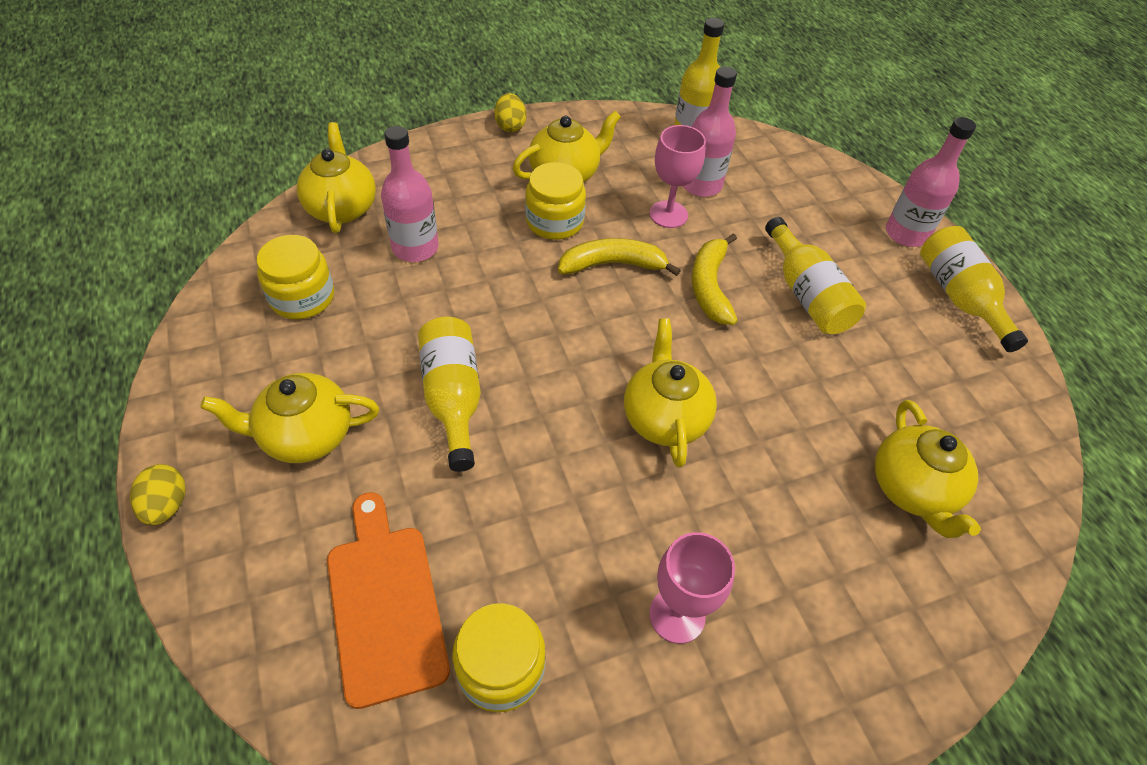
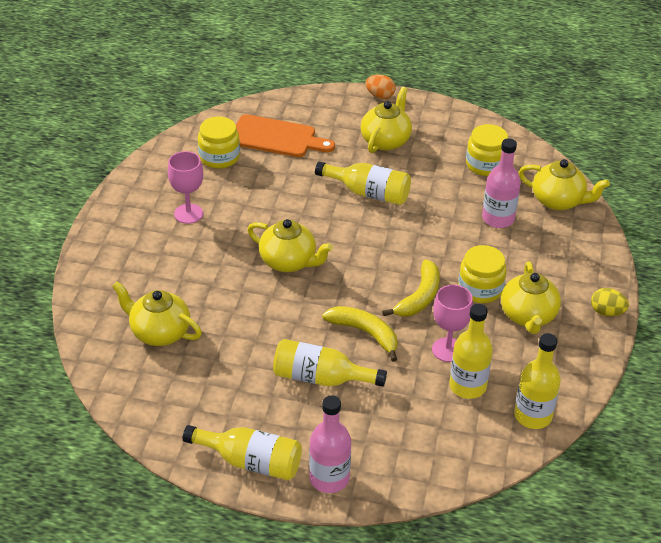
camera: 125 degrees right, 10 degrees down
(167, 505) = (380, 96): yellow egg -> orange egg
(701, 185) = (467, 386): pink bottle -> yellow bottle

